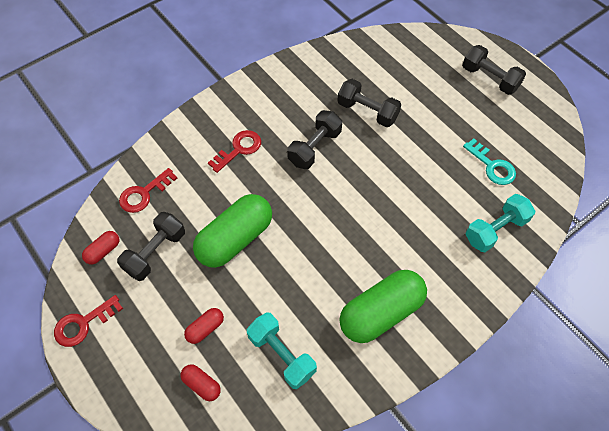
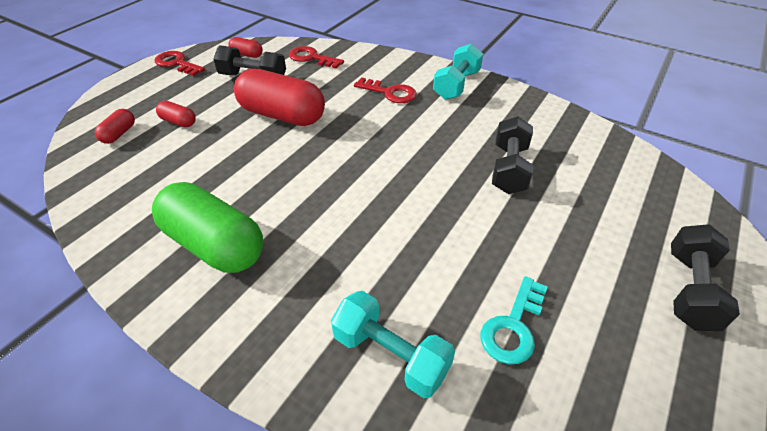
camera: 70 degrees right, 15 degrees down
(235, 239) = (282, 115): green capsule -> red capsule
(282, 355) = (152, 176): turquoise dumbbell -> turquoise dumbbell (457, 85)
(315, 148) = (425, 140): black dumbbell -> none

